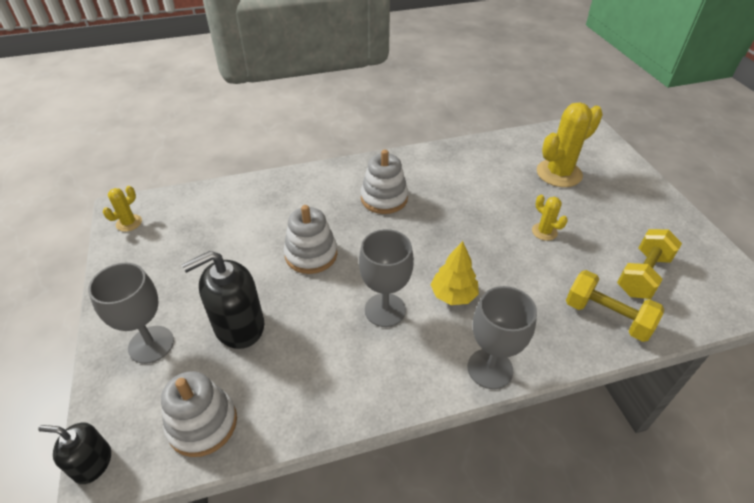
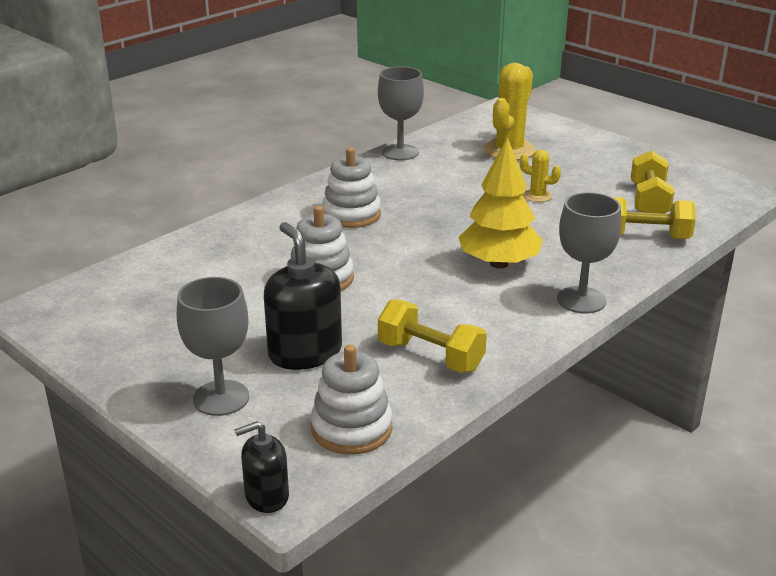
camera: 30 degrees left, 15 degrees down
(129, 223) = (59, 318): yellow cactus -> none
(239, 326) = (305, 353): black soap dispenser -> black soap dispenser turned 120 degrees clockwise
(319, 374) = (430, 356): none -> yellow dumbbell
(385, 310) = (444, 294): grey goblet -> grey goblet (400, 152)
(453, 295) = (498, 263): yellow tree -> yellow tree, size x1.55

